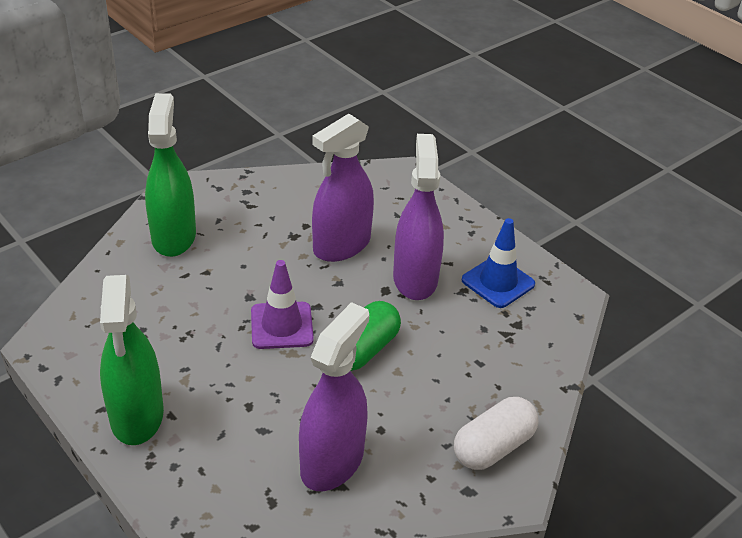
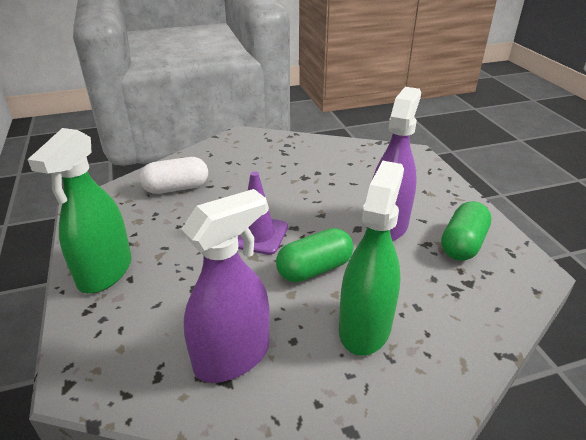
camera: 25 degrees right, 5 degrees down
(174, 237) = (218, 161): green spray bottle -> green spray bottle (365, 327)
(341, 245) = (338, 190): purple spray bottle -> none
(493, 447) = (397, 392): white capsule -> white capsule (176, 188)
(498, 282) = (462, 244): blue traffic cone -> green capsule

